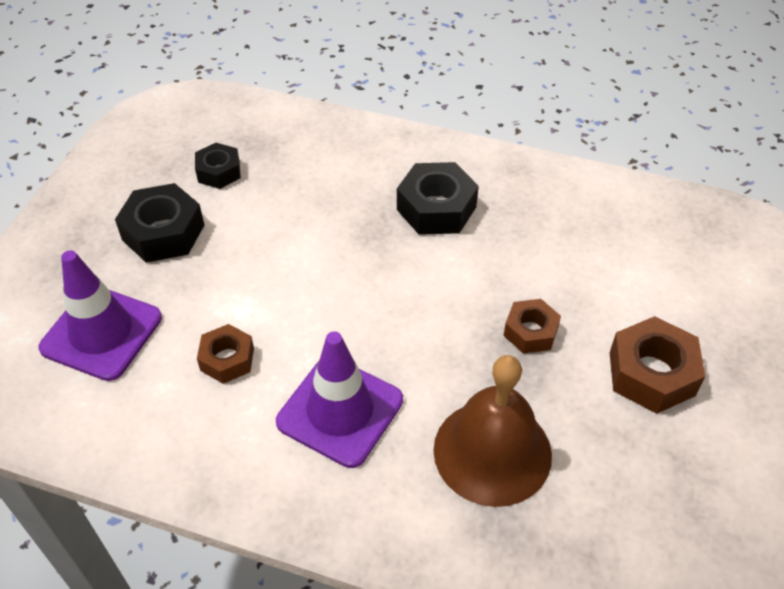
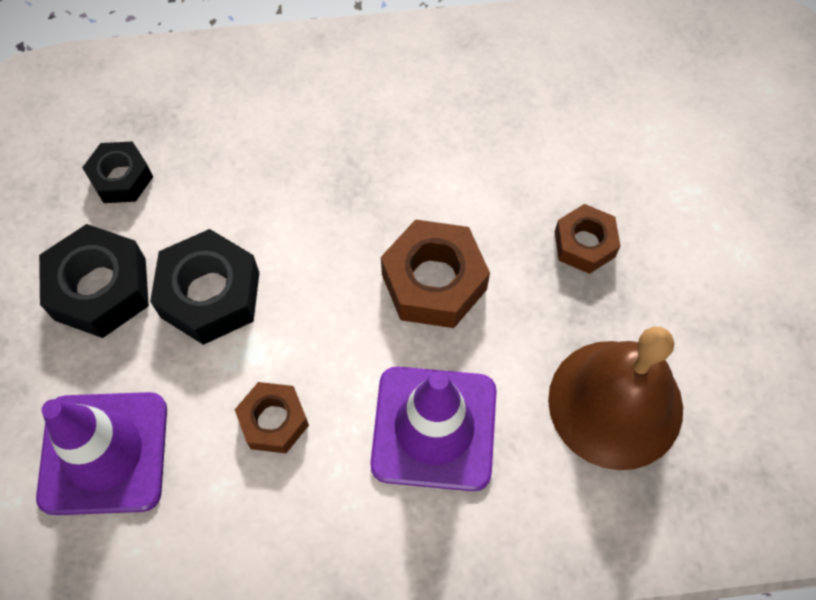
camera: 25 degrees left, 15 degrees up
(436, 208) = (406, 128): black nut -> black nut (210, 294)
(651, 373) = (727, 242): brown nut -> brown nut (434, 282)

